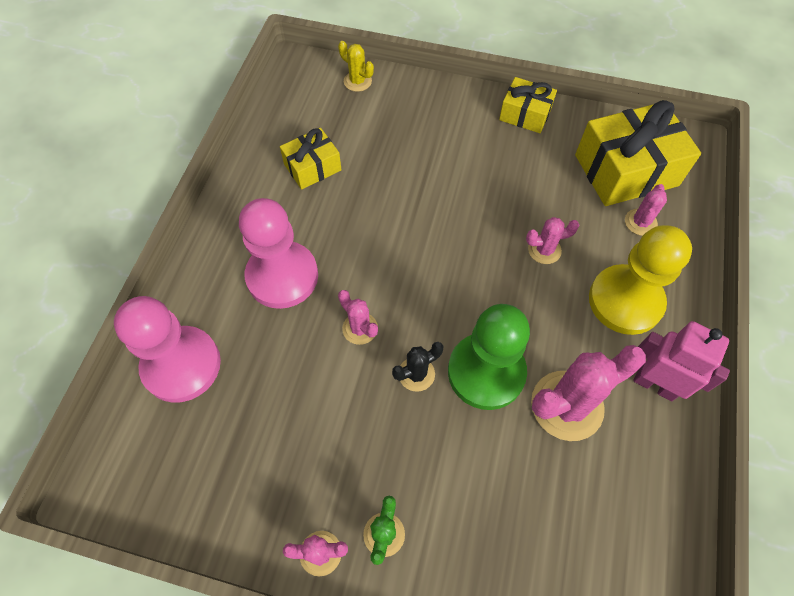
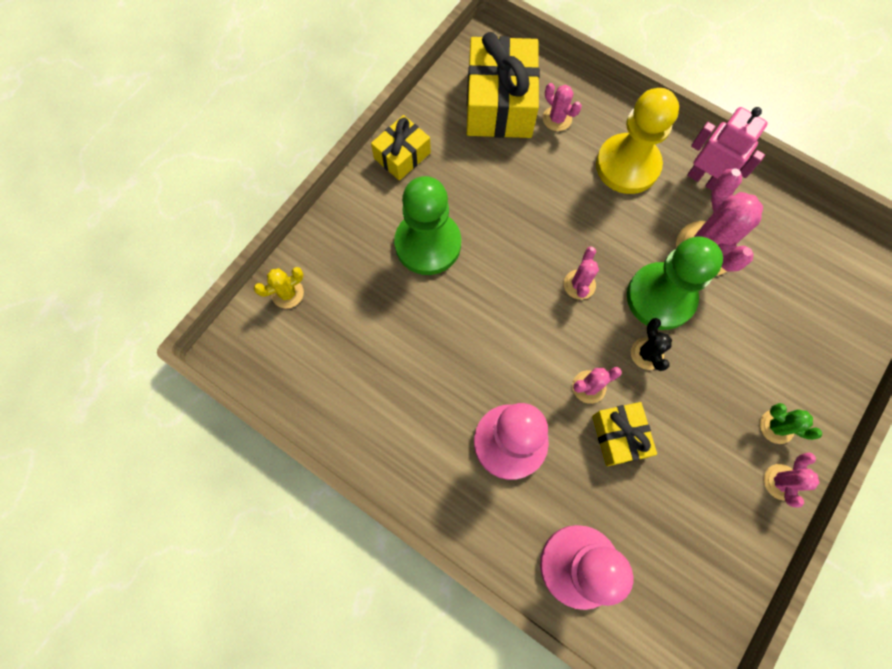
camera: 70 degrees left, 10 degrees up
(312, 167) = (387, 375): yellow gift -> yellow gift (619, 436)
(447, 159) = (428, 244): none -> green pawn
(544, 250) = (559, 204): pink cactus -> pink cactus (579, 284)
(655, 384) = (704, 179): pink robot -> pink robot turned 75 degrees clockwise

